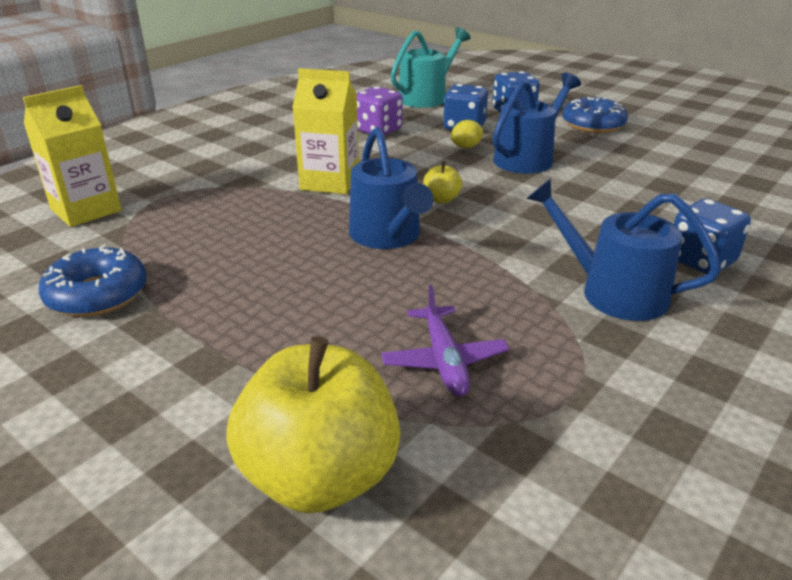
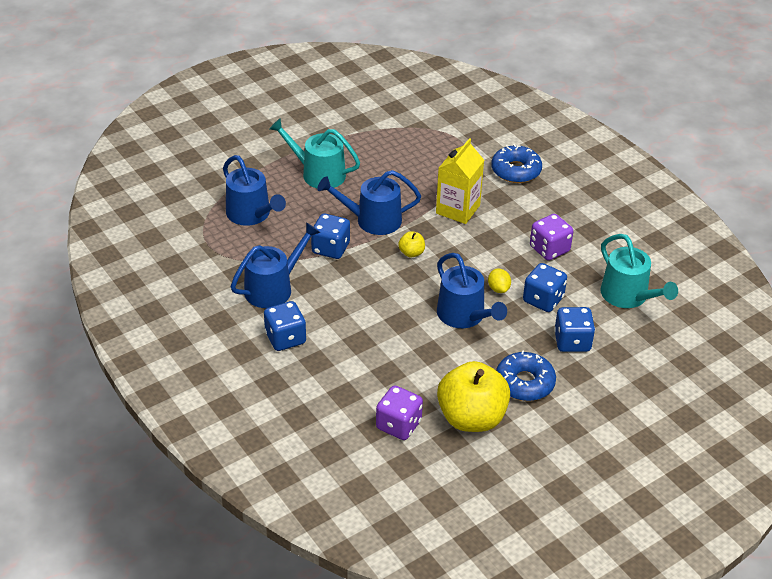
camera: 105 degrees right, 10 degrees up
(86, 210) = (453, 114): yellow carton -> none
(97, 294) = (356, 120): blue donut -> blue donut (516, 171)
(283, 306) = (318, 174): none -> turquoise watering can
(320, 476) = (205, 170): yellow apple -> yellow apple (471, 418)
(444, 360) = (251, 214): purple plane -> blue watering can
(478, 259) = (330, 248): none -> blue dice
(731, 171) = (398, 425): none -> purple dice

